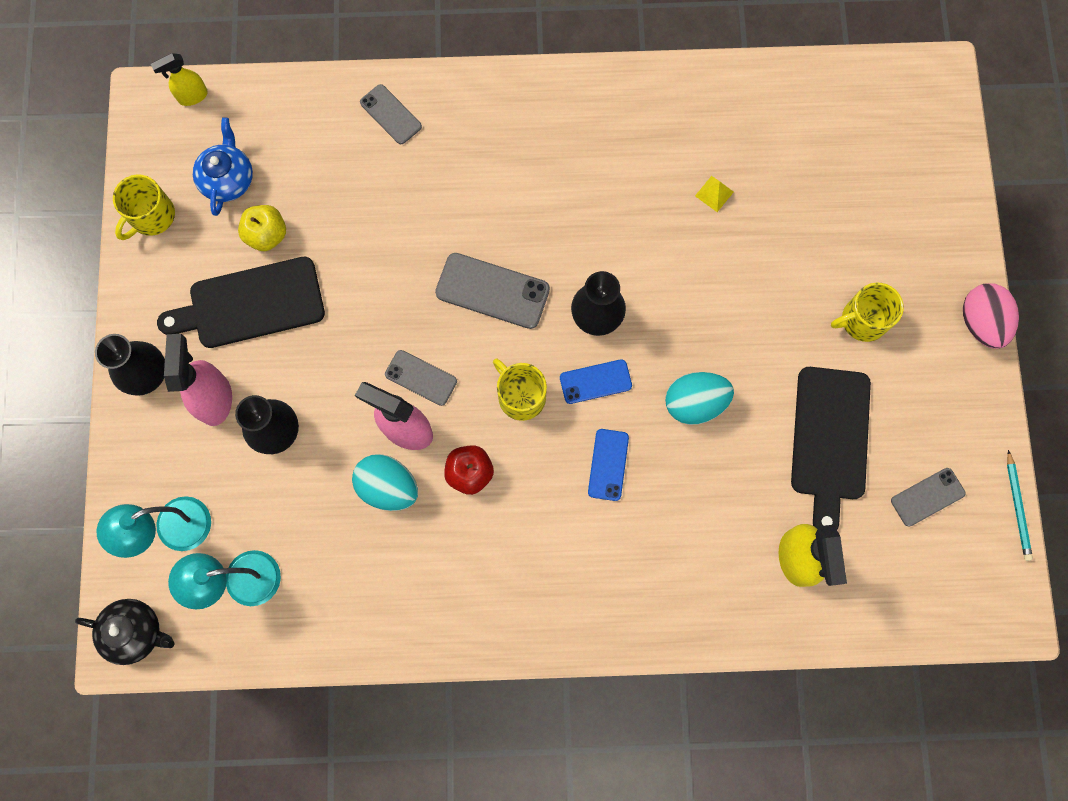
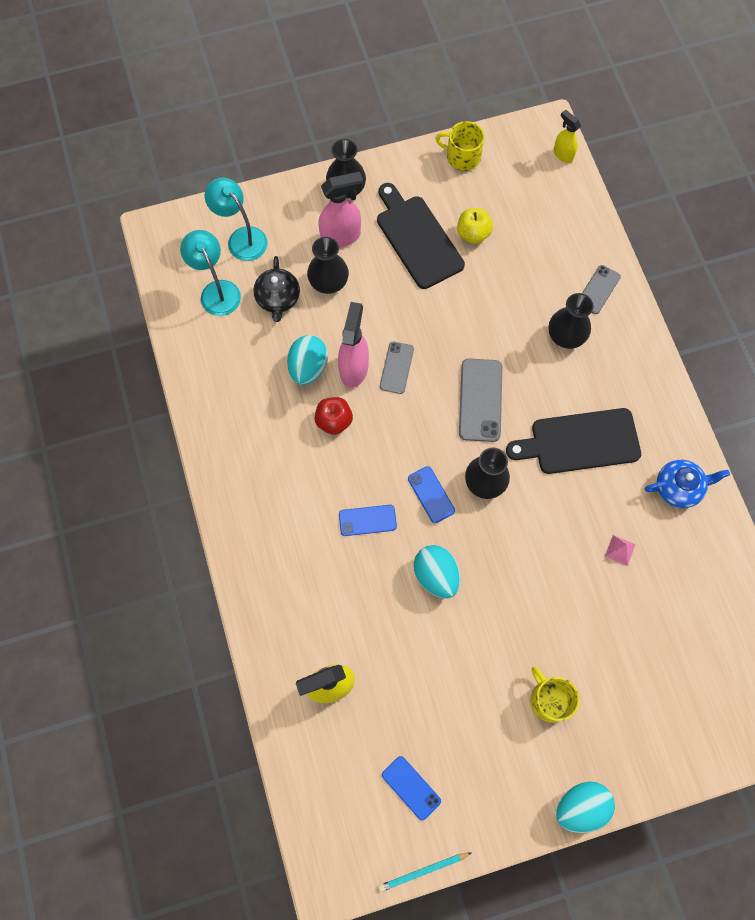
camera: 75 degrees right, 5 degrees down
(135, 632) = (167, 237): black teapot -> black teapot (278, 298)
(228, 179) = (507, 196): blue teapot -> blue teapot (678, 487)
(439, 169) = (566, 336): none -> black vase
(521, 396) = (403, 442): yellow mug -> none
(714, 193) = (620, 550): yellow pyramid -> pink pyramid
(830, 440) = (436, 693): black cutting board -> black cutting board (580, 442)
(927, 497) = (411, 787): grey phone -> blue phone
(980, 323) = (580, 806): pink egg -> turquoise egg

